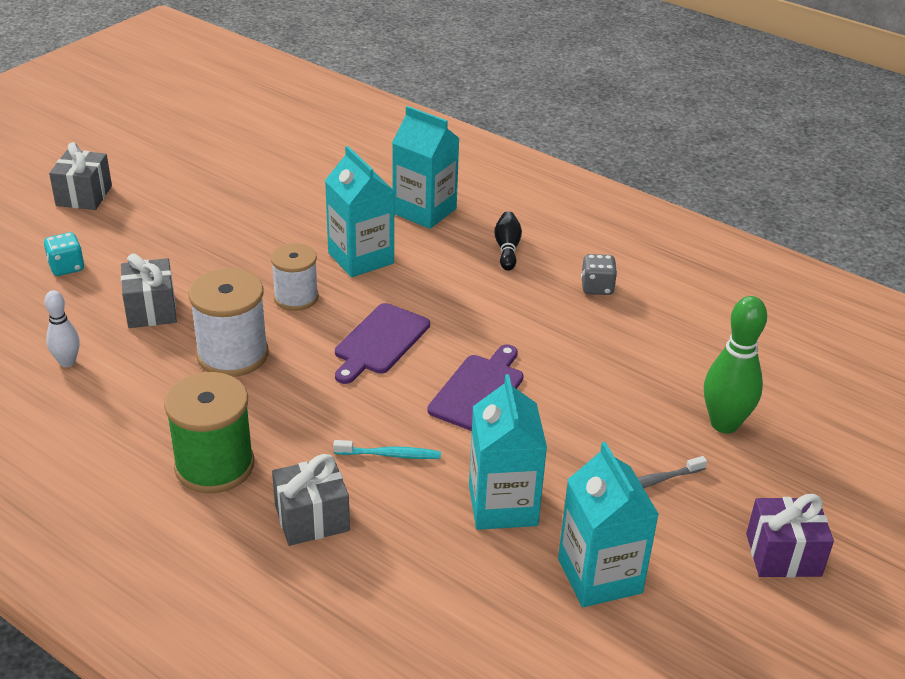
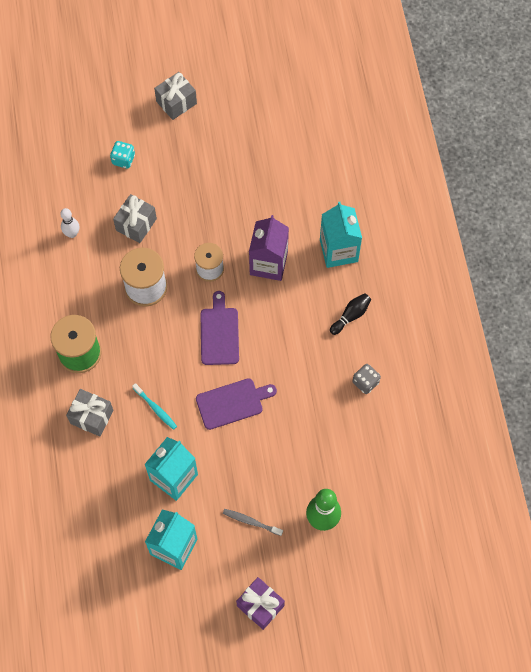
camera: 45 degrees right, 30 degrees up
(361, 258) = (268, 263): turquoise carton -> purple carton
(380, 342) = (219, 333): purple cutting board -> purple cutting board turned 105 degrees clockwise

